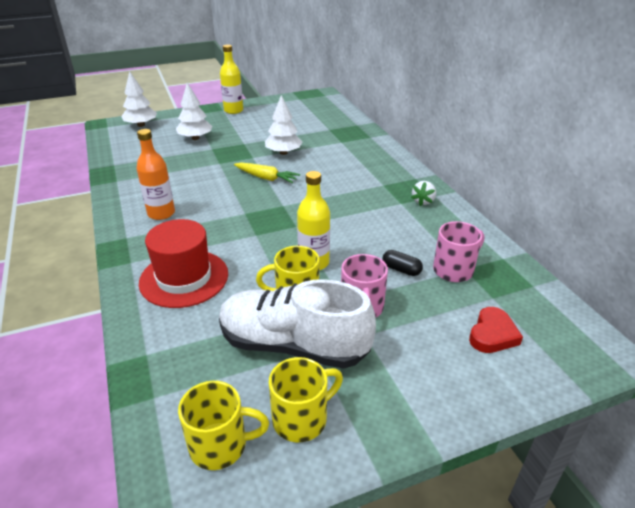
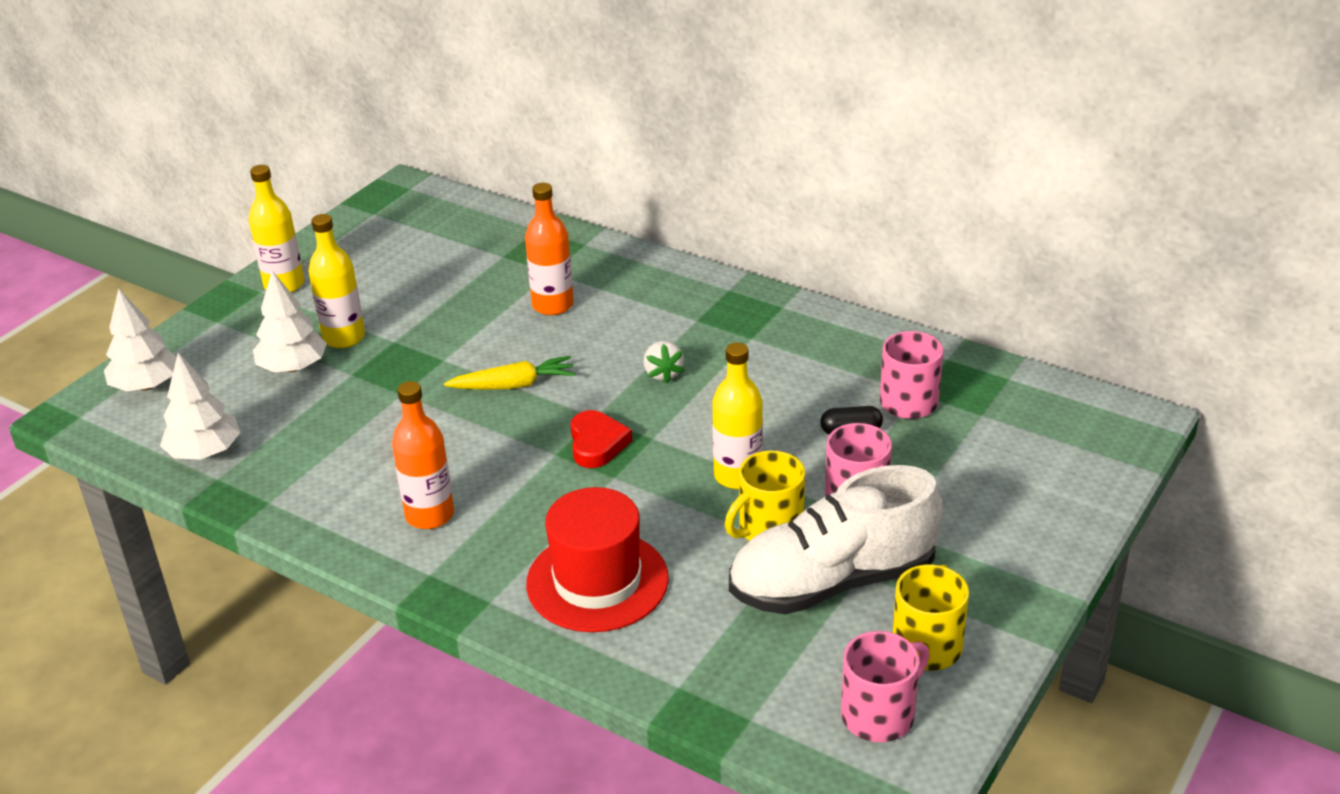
camera: 35 degrees left, 0 degrees up
(220, 445) = (880, 715): yellow mug -> pink mug
(227, 135) = (344, 338): none -> yellow bottle
(283, 153) = (483, 330): white tree -> white tree (204, 452)
(325, 154) = (553, 305): none -> orange bottle
(423, 201) = (777, 322): white strawberry -> white strawberry (663, 373)
(492, 334) = (1019, 457): red heart -> red heart (597, 444)

